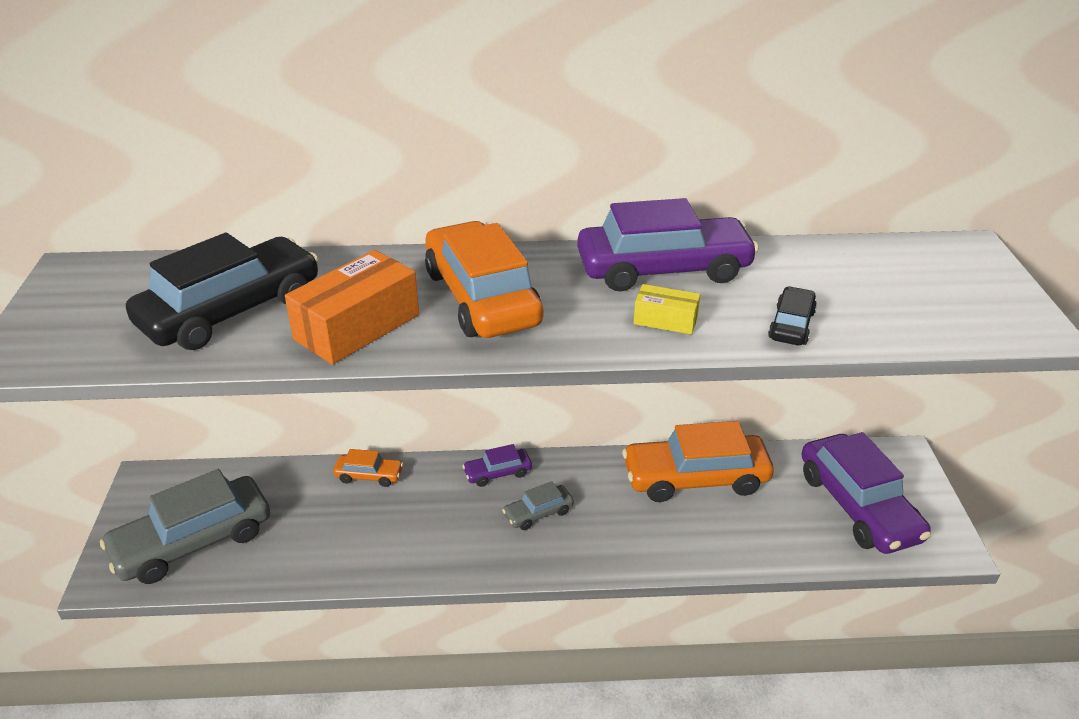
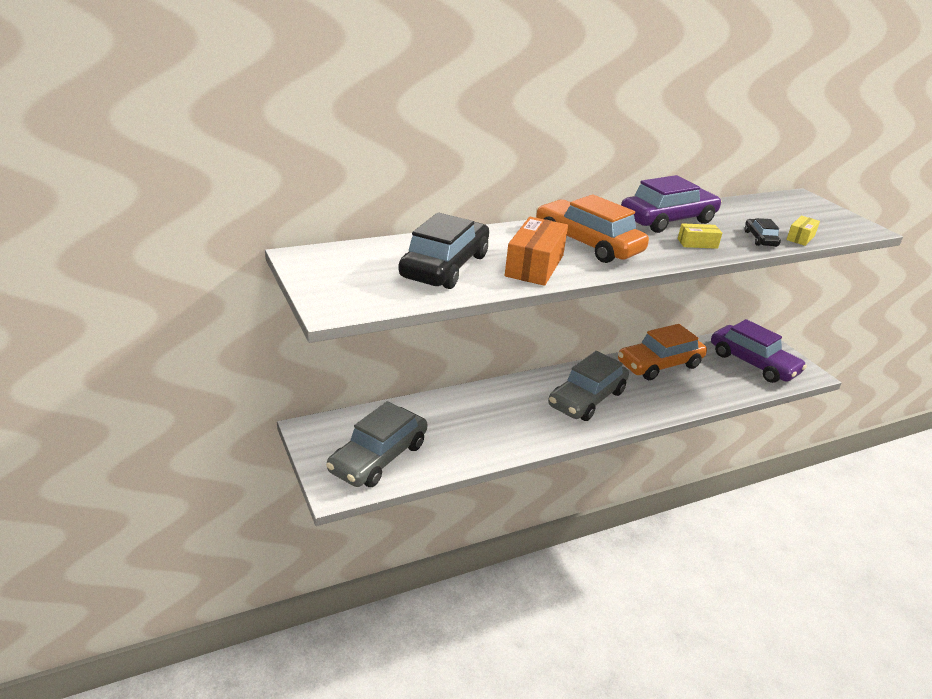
camera: 25 degrees left, 5 degrees down
(369, 475) = (464, 398): orange car -> none
(497, 473) = (544, 382): purple car -> none
(538, 513) = (587, 399): grey car -> grey car, size x2.14
(873, 332) = (800, 237): none -> yellow box

